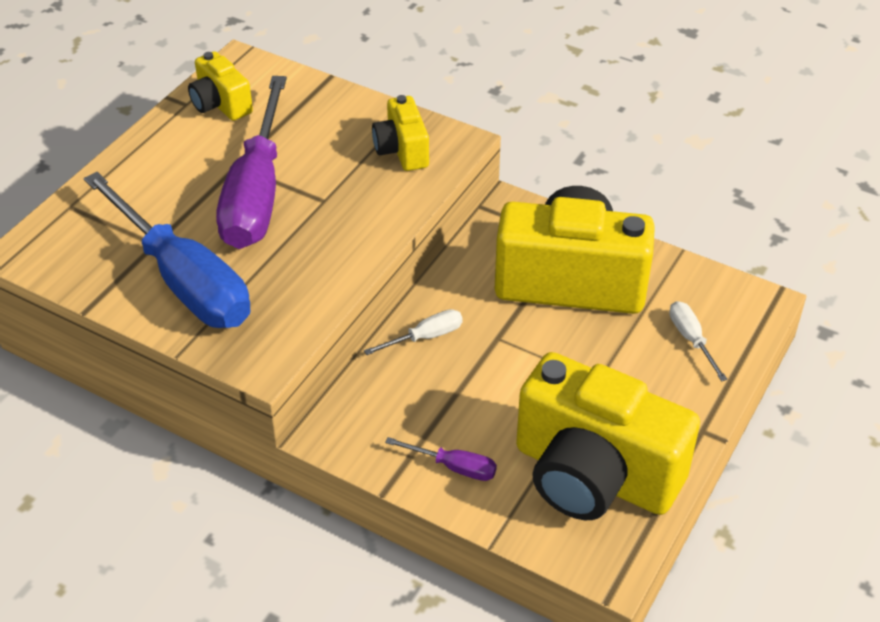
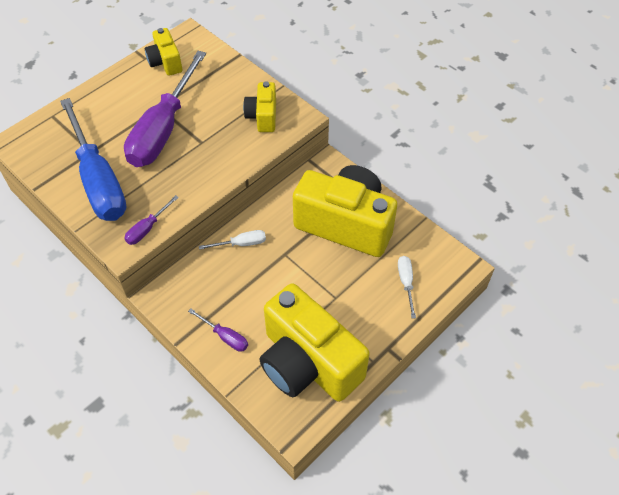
camera: 15 degrees right, 10 degrees up
(290, 330) = (147, 228): none -> purple screwdriver

